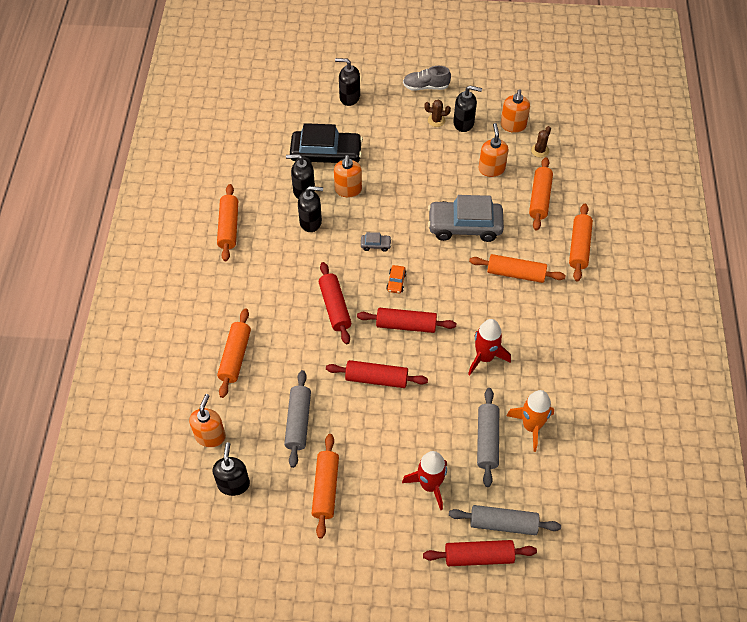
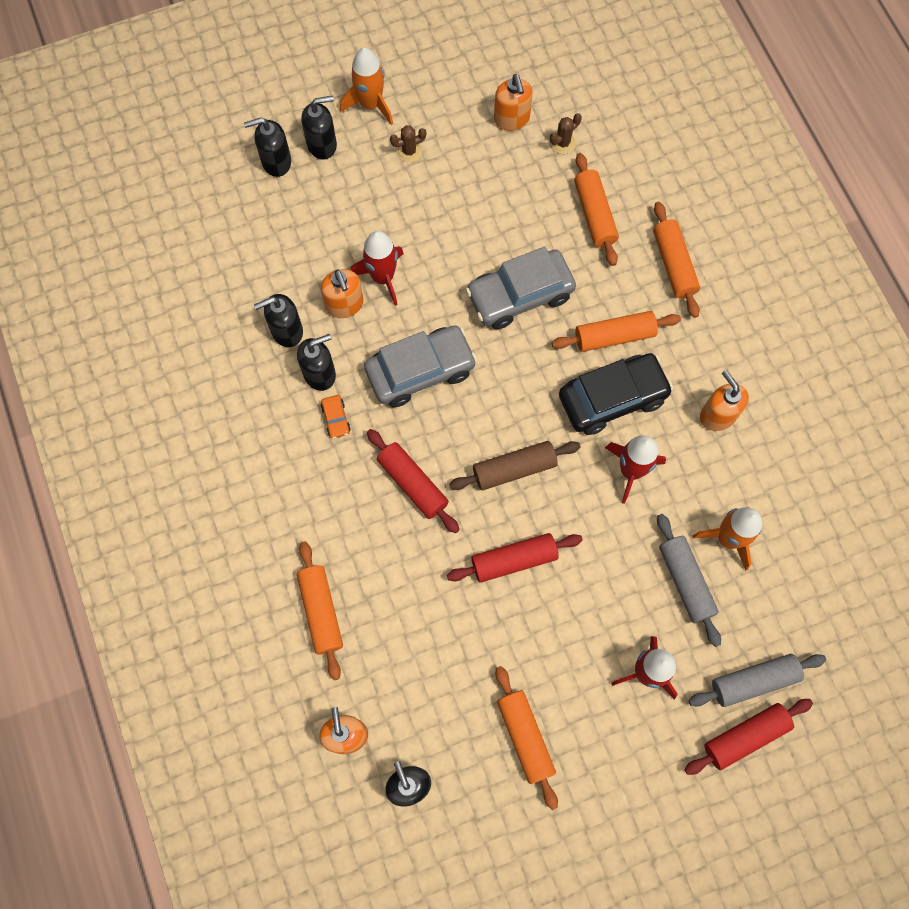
camera: 25 degrees left, 15 degrees up
(228, 227) = (214, 428): orange rolling pin -> none
(298, 422) = (447, 664): grey rolling pin -> none
(326, 155) = (290, 264): black car -> black car (612, 398)
(375, 245) = (420, 371): grey car -> grey car, size x2.46
(380, 183) = (383, 277): none -> red rocket
(396, 282) = (472, 413): orange car -> orange car (336, 419)
(406, 325) = (514, 469): red rolling pin -> brown rolling pin
(426, 86) = (370, 104): grey shoe -> orange rocket
(464, 123) = (447, 141): black soap dispenser -> black soap dispenser (322, 144)
(491, 169) = (514, 196): orange soap dispenser -> orange soap dispenser (717, 415)
(540, 150) = (563, 143): brown cactus -> brown cactus turned 45 degrees clockwise

